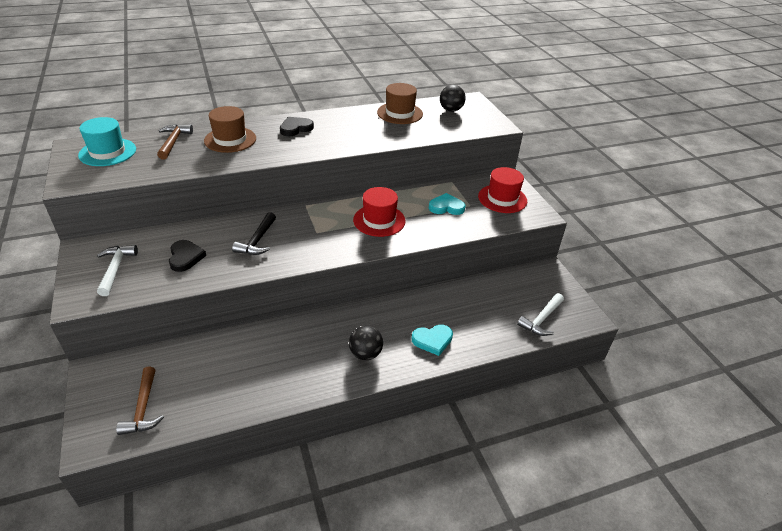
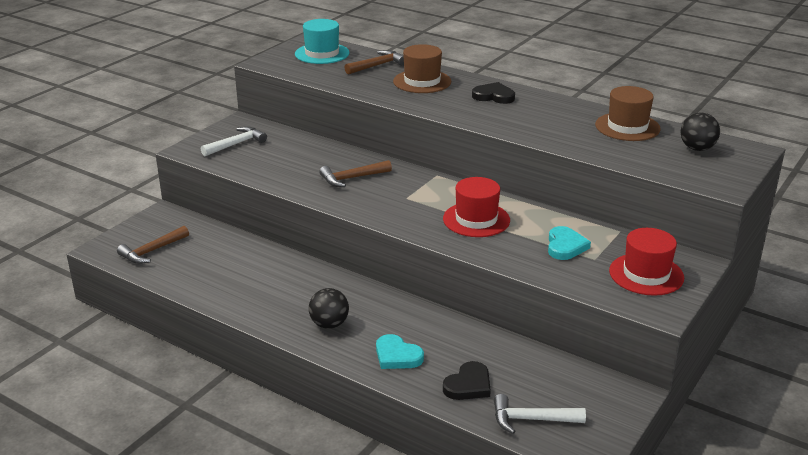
camera: 55 degrees right, 10 degrees down
(185, 257) = (286, 161): black heart -> black heart (468, 385)
(257, 241) = (352, 178): black hammer -> brown hammer
(446, 207) = (565, 246): turquoise heart -> turquoise heart turned 45 degrees clockwise

